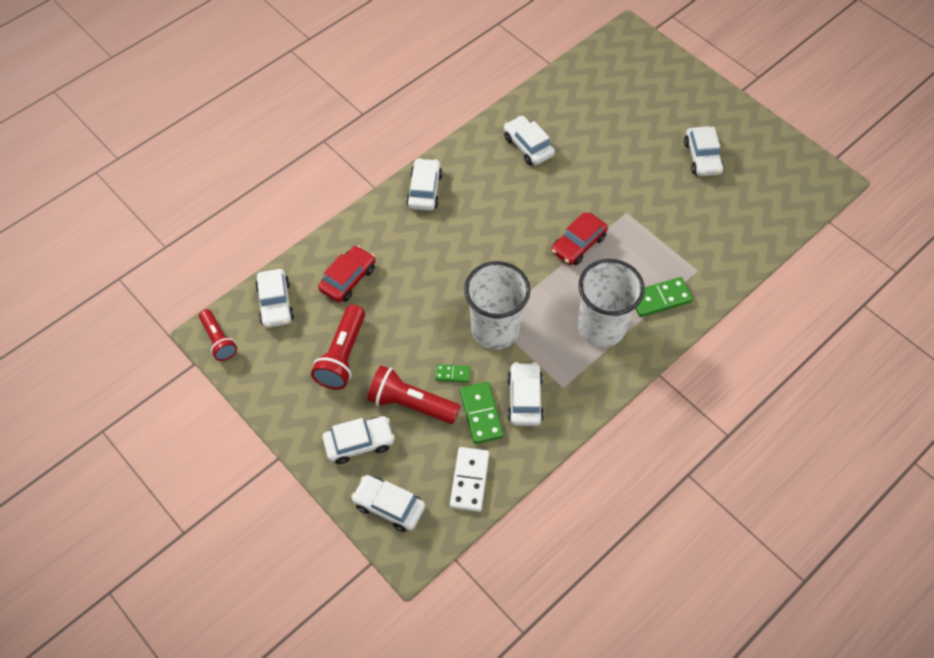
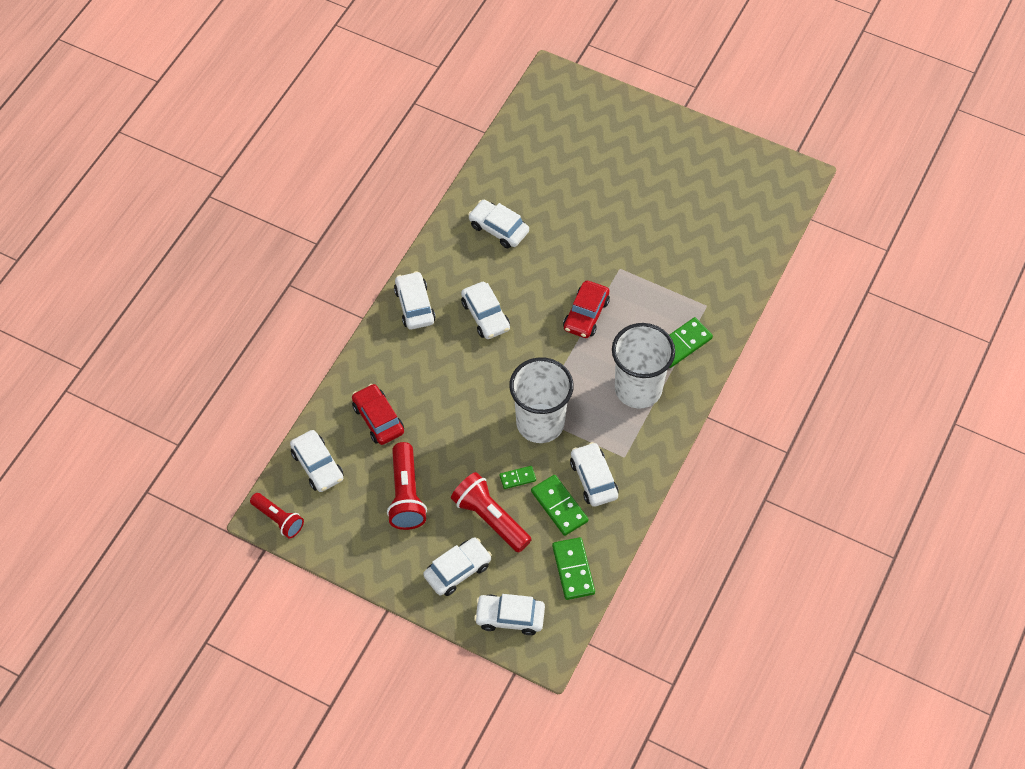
camera: 20 degrees left, 0 degrees up
(348, 279) = (378, 419): red car -> red car turned 45 degrees counterclockwise
(411, 404) = (490, 518): red flashlight -> red flashlight turned 45 degrees clockwise
(469, 480) = (573, 570): white domino -> green domino
(702, 157) = (671, 189): white car -> white car (485, 315)

